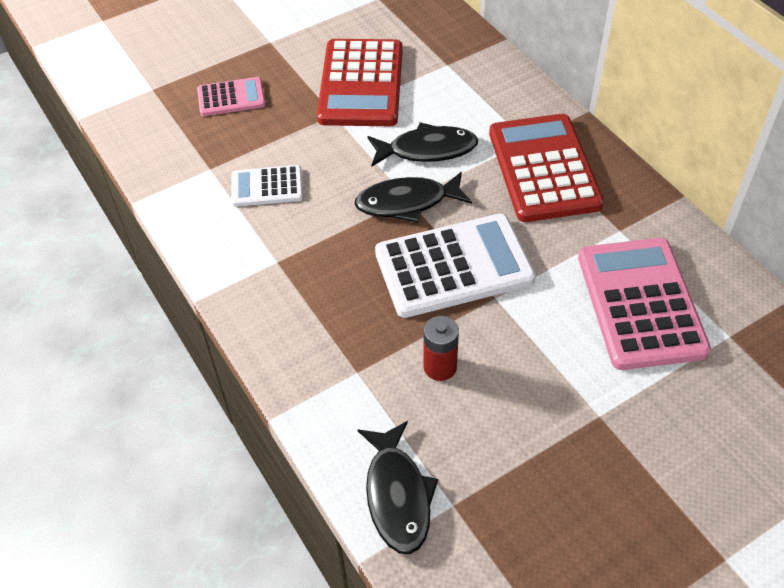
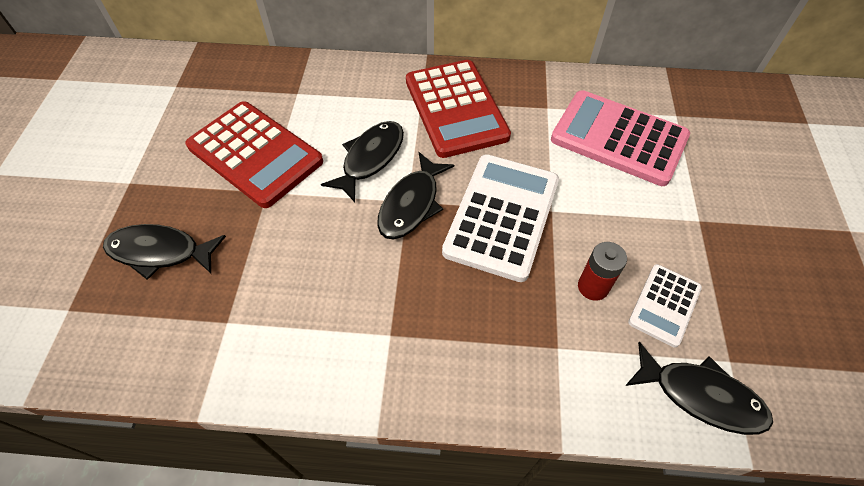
camera: 55 degrees left, 5 degrees up
(231, 97) = (160, 252): pink calculator -> black fish
(267, 187) = (297, 290): white calculator -> white calculator (664, 305)
(543, 168) = (456, 108): red calculator -> red calculator turned 135 degrees counterclockwise

